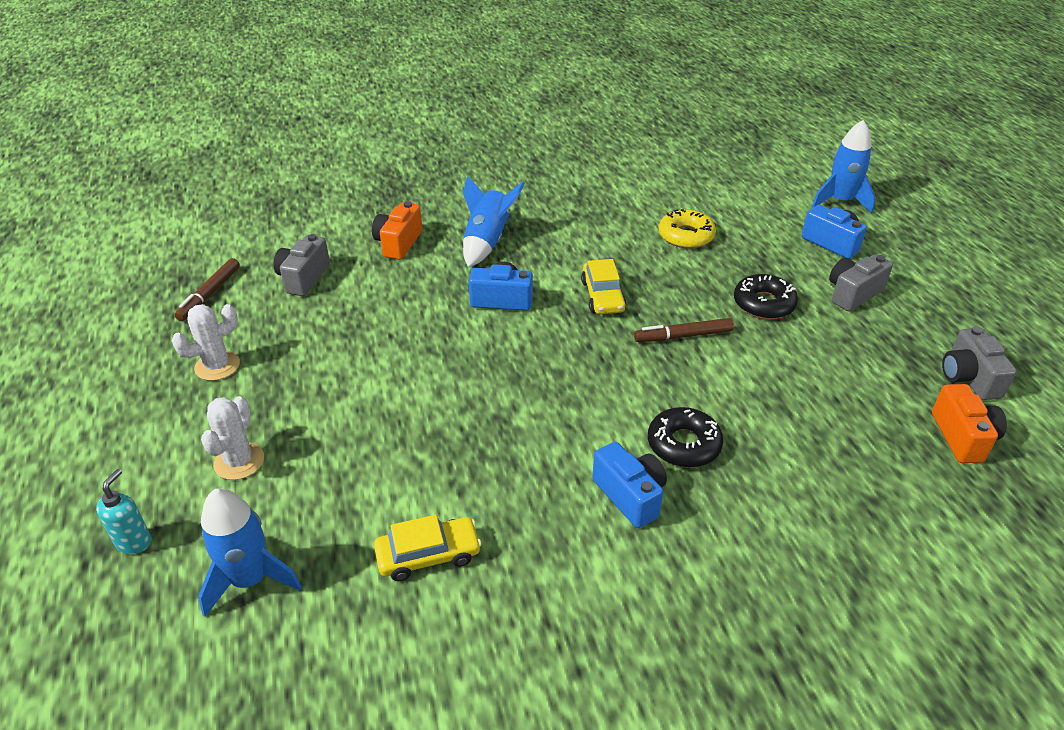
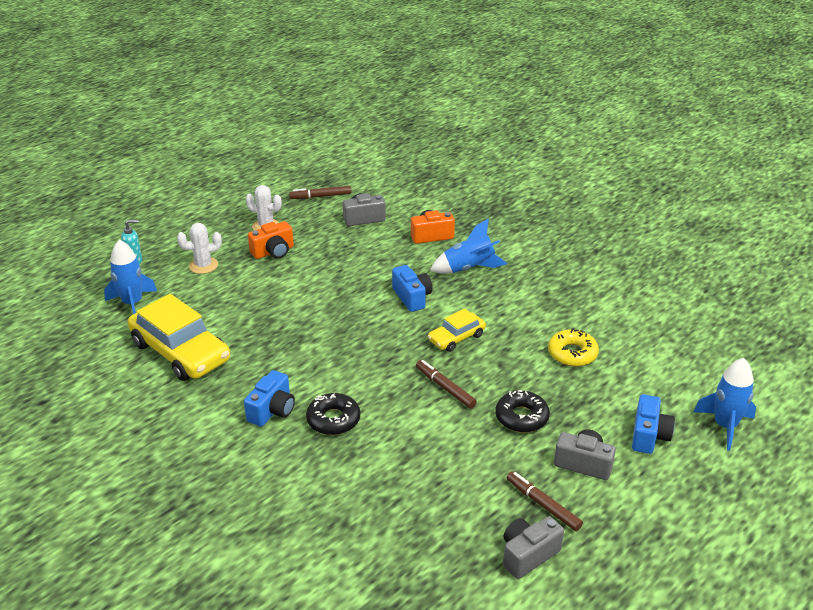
camera: 60 degrees right, 5 degrees down
(428, 555) = (180, 352): yellow car -> yellow car, size x1.91
(901, 341) = (543, 505): none -> brown marker
(963, 437) = (448, 562): orange camera -> orange camera (273, 252)

